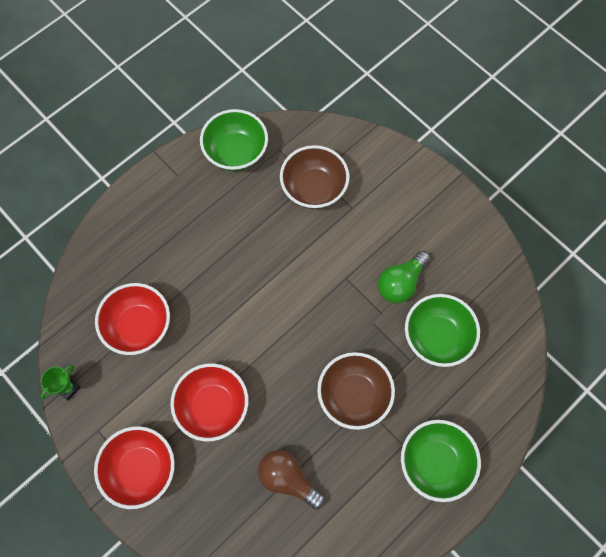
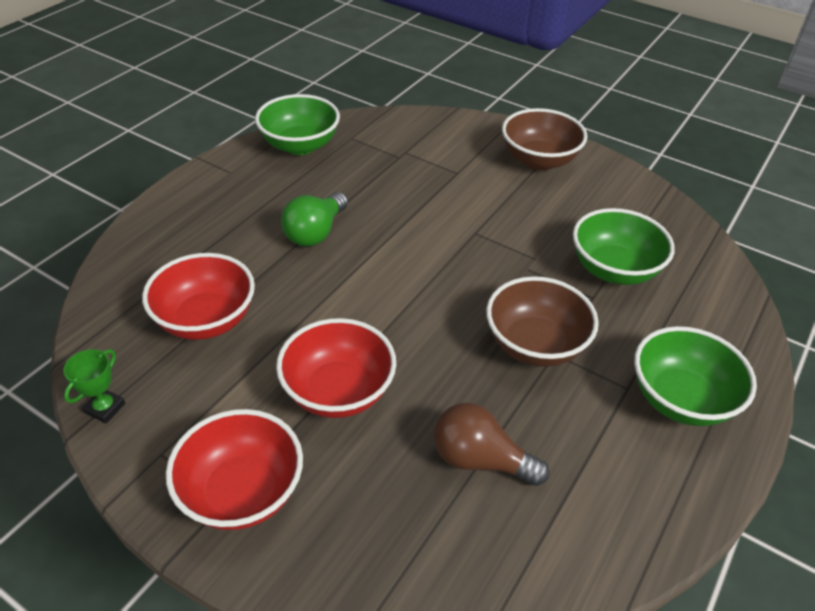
camera: 15 degrees left, 25 degrees down
(314, 188) = (405, 163): brown bowl -> brown bowl (539, 160)
(400, 283) = (545, 227): green light bulb -> green light bulb (315, 232)

